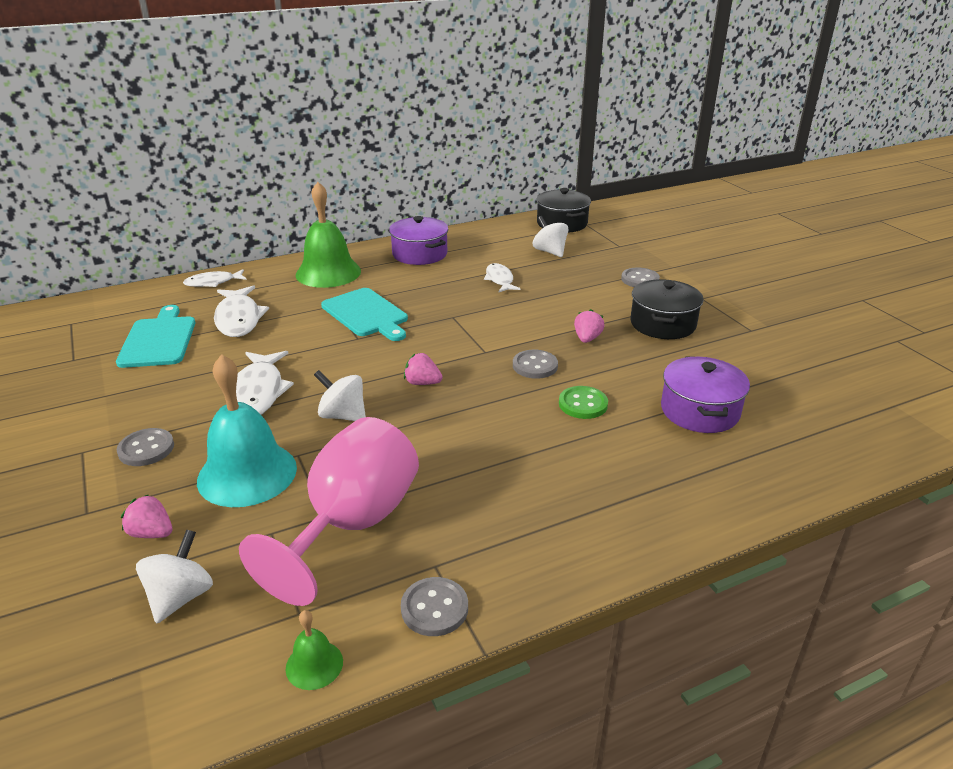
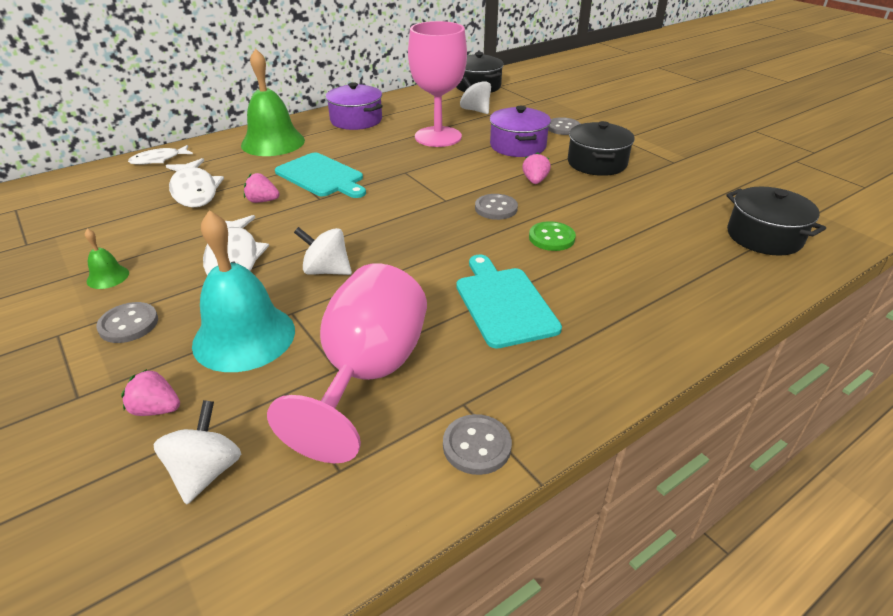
camera: 10 degrees left, 5 degrees up
(158, 340) = (115, 217): turquoise cutting board -> turquoise cutting board (504, 303)
(314, 664) = (371, 522): green bell -> green bell (108, 277)
(422, 383) = (395, 233): pink strawberry -> pink strawberry (262, 201)
(500, 279) = (438, 137): white fish -> pink goblet
(700, 411) = (657, 234): purple pot -> purple pot (518, 146)
(820, 426) = (764, 237): none -> black pot

